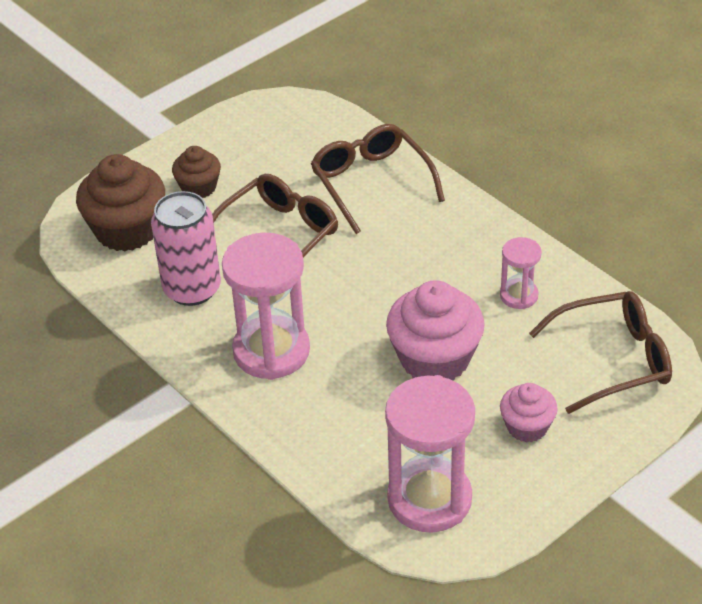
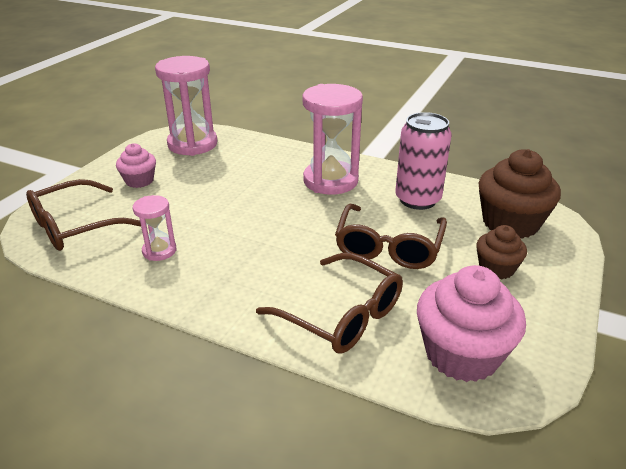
camera: 155 degrees right, 10 degrees down
(435, 359) = (214, 199): pink cupcake -> pink cupcake (461, 354)

